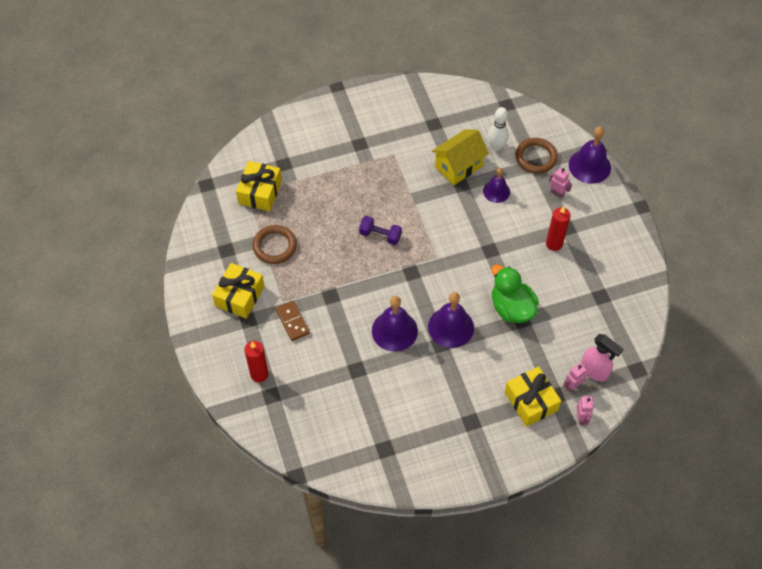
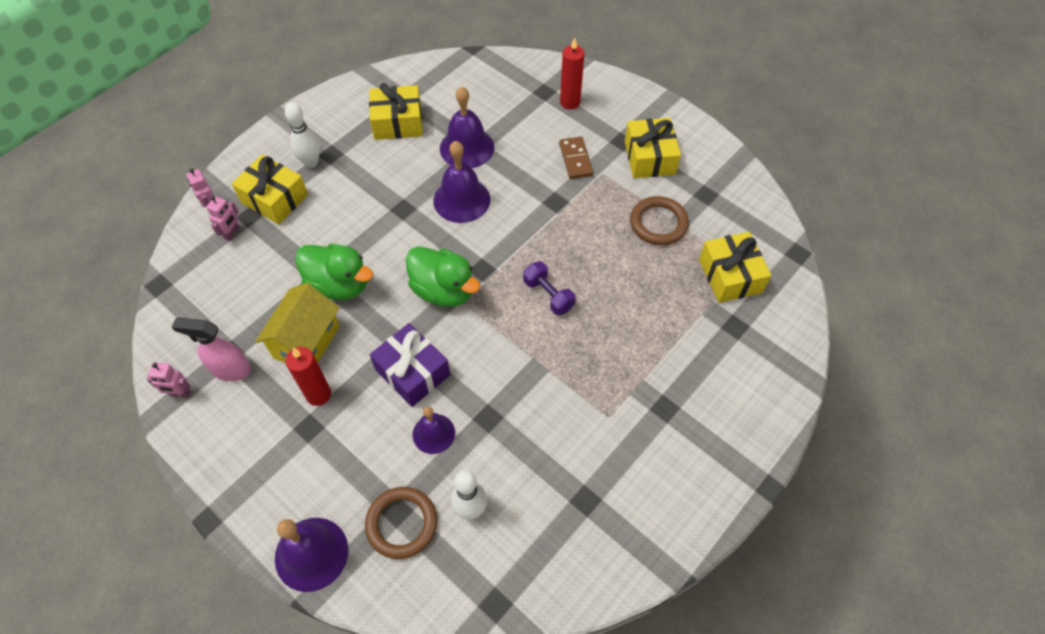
camera: 150 degrees right, 0 degrees up
(292, 322) = (575, 159): brown domino -> brown domino turned 45 degrees clockwise
(380, 235) = (548, 295): purple dumbbell -> purple dumbbell turned 60 degrees clockwise
(404, 425) = (398, 122): none -> yellow gift
(445, 271) = (443, 290): none -> green duck
(451, 327) = (401, 231): purple bell -> purple bell (467, 147)
(458, 166) = (507, 445): yellow house -> yellow house (306, 342)
(490, 421) = (311, 162): none -> white bowling pin
(491, 230) = (412, 372): none -> purple gift
(557, 193) = (344, 476): pink robot -> pink robot (180, 394)
(594, 371) = (211, 260): pink spray bottle -> pink spray bottle (230, 369)

